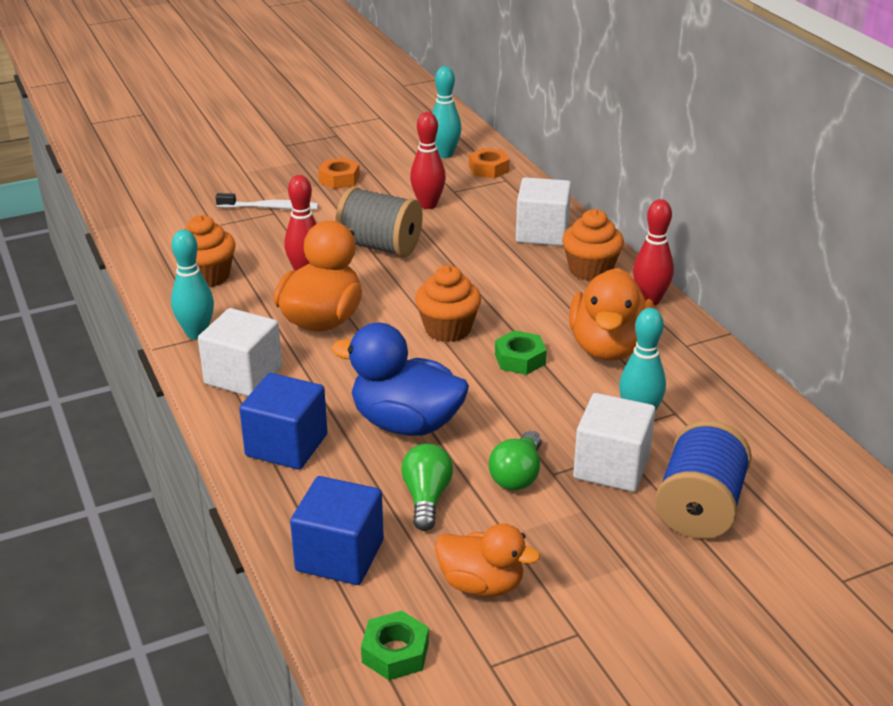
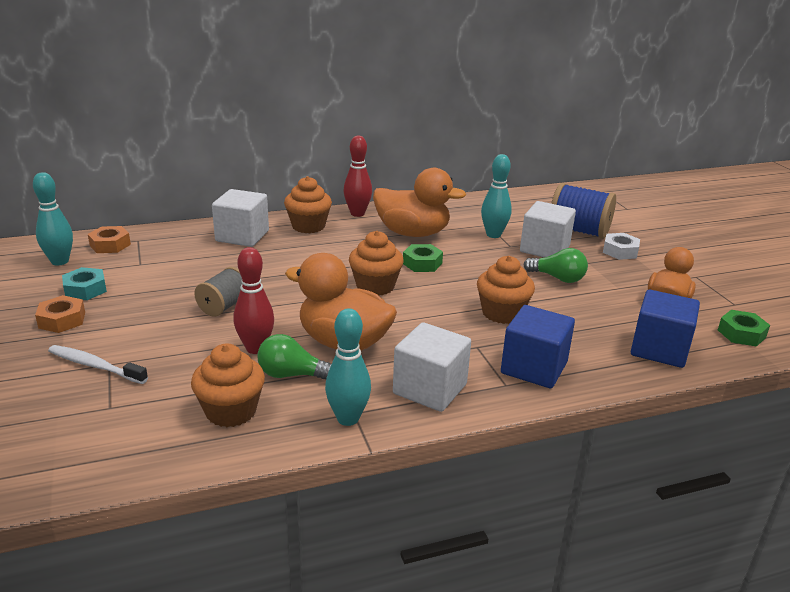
camera: 85 degrees left, 5 degrees down
(270, 208) = (95, 366): white toothbrush -> white toothbrush turned 75 degrees counterclockwise
(380, 247) = (224, 306): grey spool -> grey spool, size x0.63
(394, 177) = (85, 289): none -> turquoise nut
(406, 423) = (502, 313): blue duck -> orange cupcake
(426, 498) = (588, 312): green light bulb -> green light bulb (292, 375)
(428, 205) = (158, 278): red bowling pin -> none
(639, 549) = (620, 251): none -> white nut

